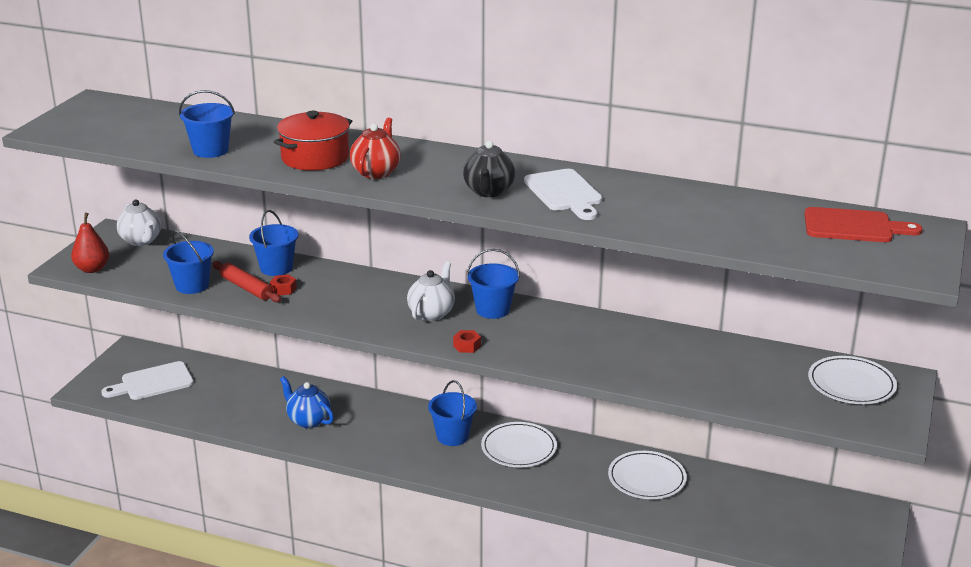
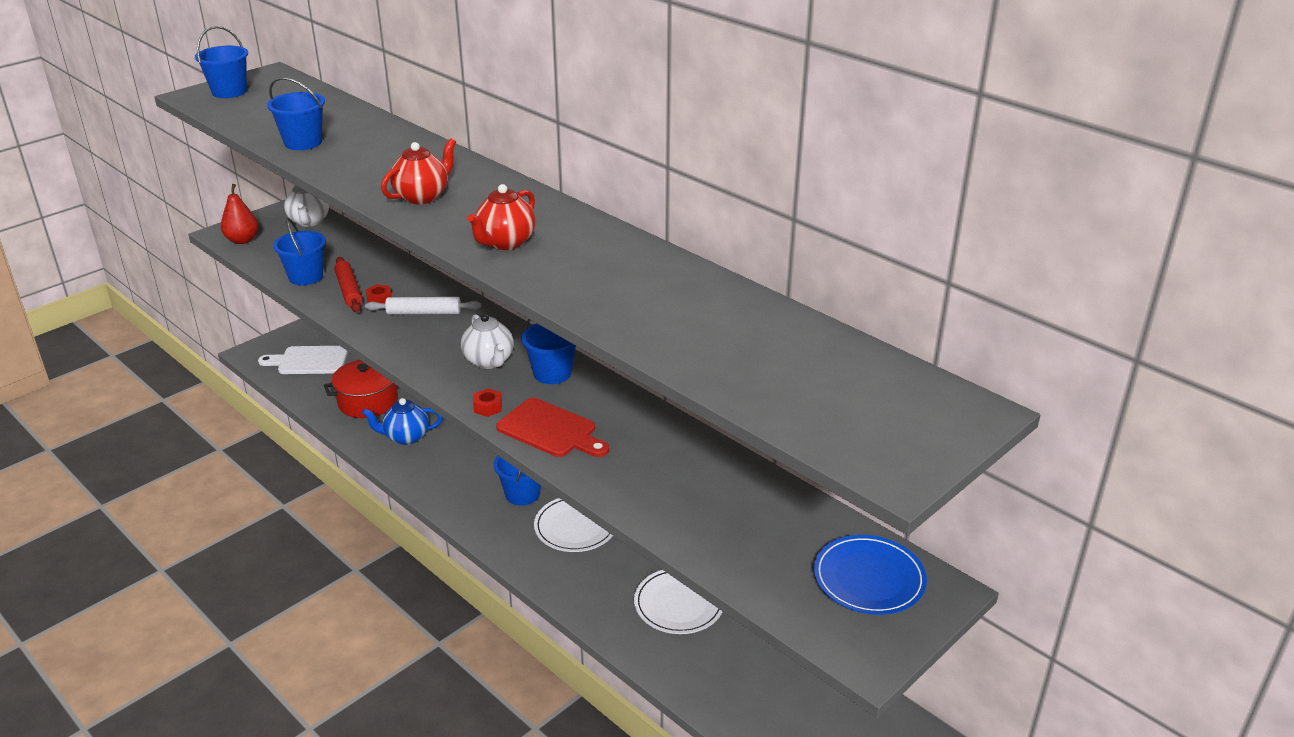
camera: 25 degrees right, 5 degrees up
(276, 268) = (395, 276): blue bucket -> blue bucket (229, 92)
(308, 420) = (406, 437): blue teapot -> blue teapot turned 75 degrees counterclockwise
(315, 158) = (385, 169): red pot -> red pot (368, 401)
(335, 290) = (424, 312): none -> white rolling pin
(431, 313) = (489, 361): white teapot -> white teapot turned 105 degrees clockwise
(488, 191) = (505, 243): black teapot -> red teapot
(564, 193) = (582, 262): white cutting board -> none
(851, 384) = (869, 578): white plate -> blue plate
(853, 226) = (874, 384): red cutting board -> red cutting board (550, 430)

